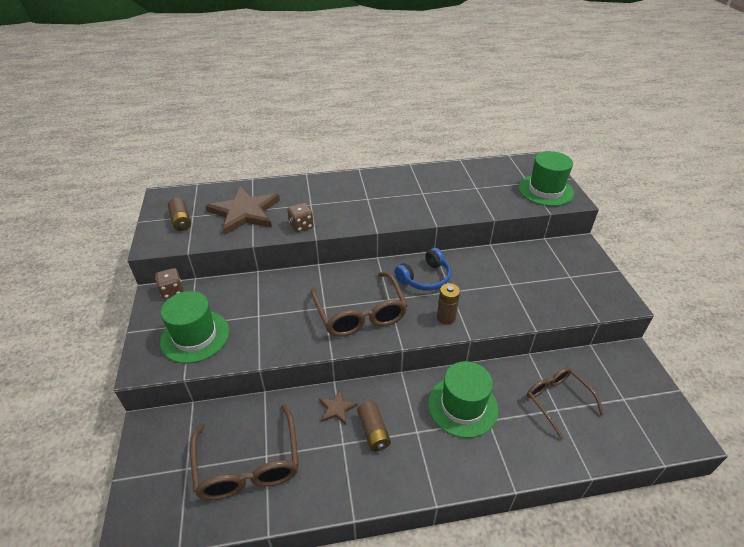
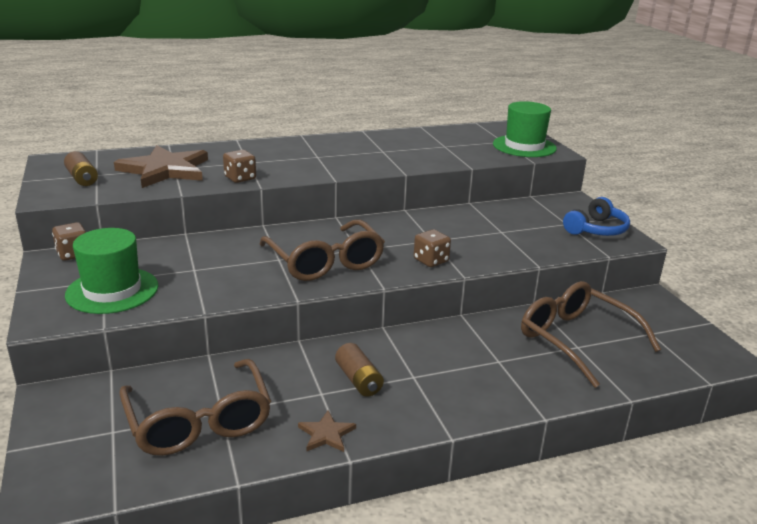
camera: 10 degrees left, 15 degrees down
(337, 408) = (307, 363): brown star -> brown star (326, 434)
(425, 278) = (398, 231): blue headphones -> blue headphones (596, 229)
(446, 317) = (431, 261): brown battery -> brown dice
(462, 406) = (465, 351): green hat -> none
(557, 401) = (576, 340): brown glasses -> brown glasses, size x1.50

